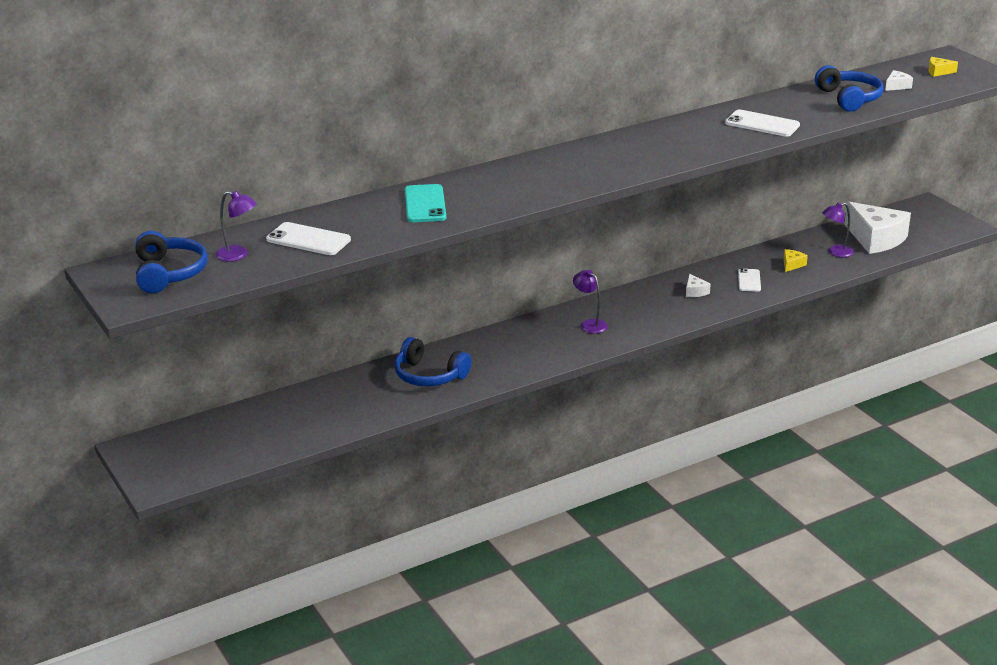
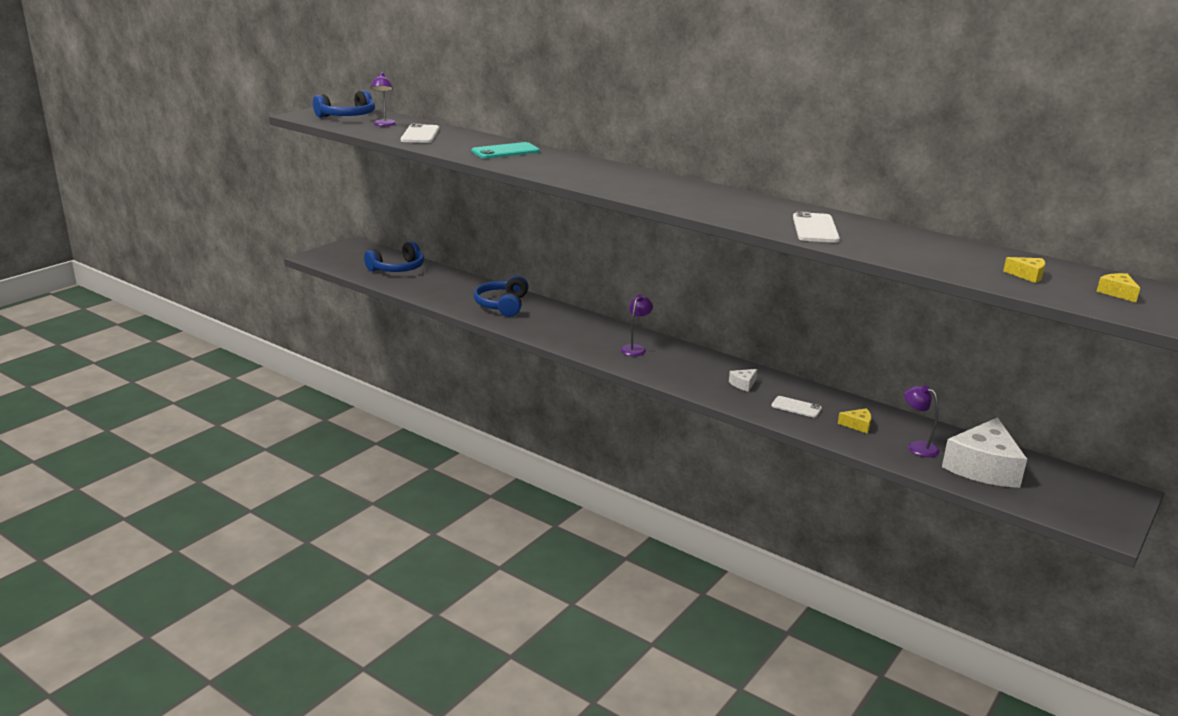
camera: 65 degrees right, 5 degrees down
(749, 280) = (796, 407): white phone -> white phone turned 45 degrees clockwise
(849, 98) = (948, 257): blue headphones -> blue headphones (398, 268)
(897, 86) = (1027, 275): white cheese -> yellow cheese

